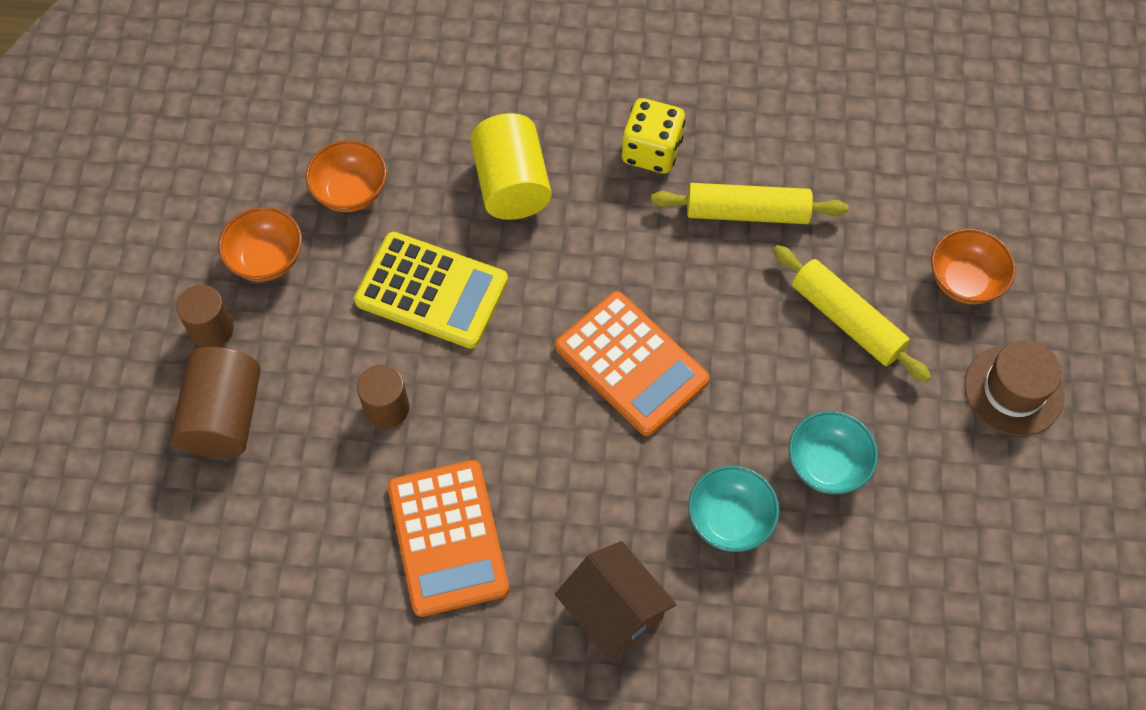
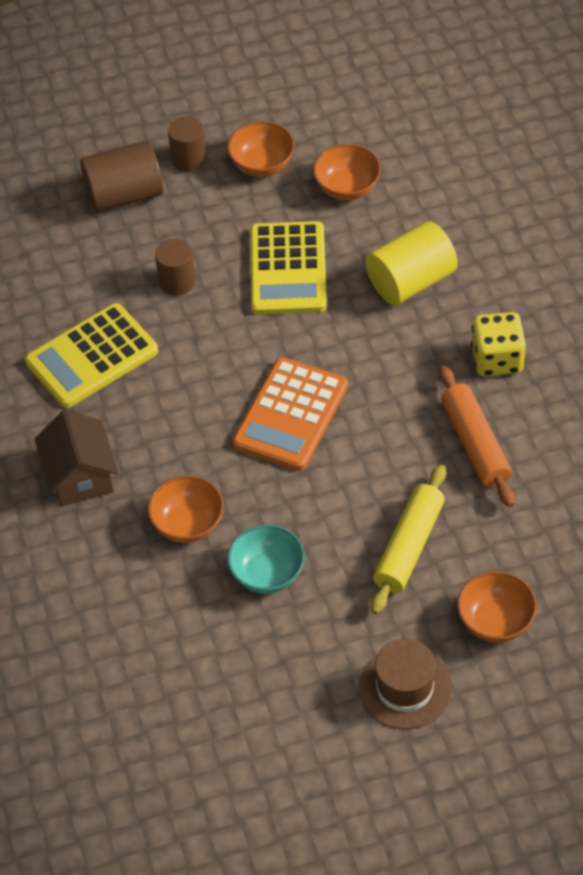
camera: 70 degrees right, 10 degrees down
(448, 538) = (92, 357): orange calculator -> yellow calculator
(614, 611) = (80, 476): brown house -> brown house turned 45 degrees counterclockwise
(730, 520) = (188, 524): turquoise bowl -> orange bowl
(747, 212) = (475, 444): yellow rolling pin -> orange rolling pin

